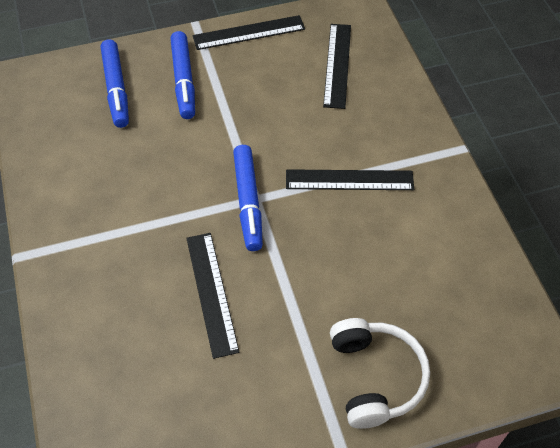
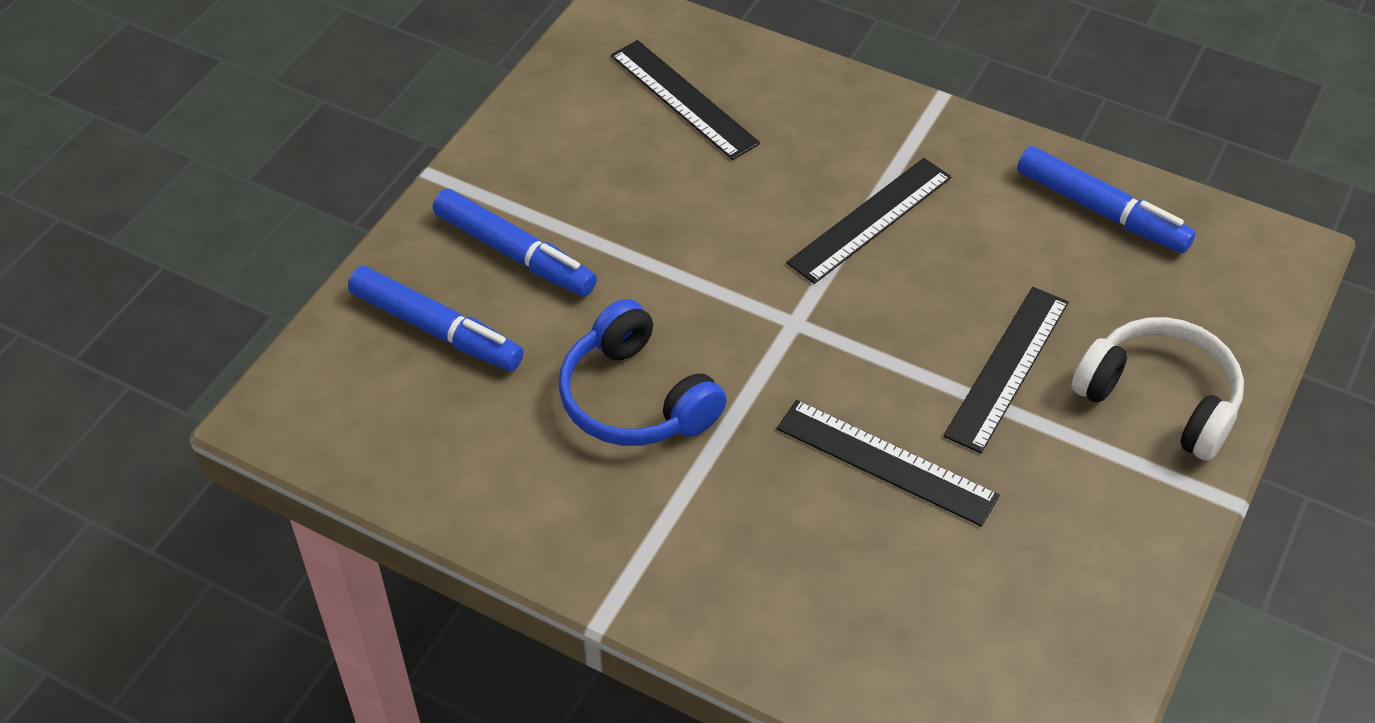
camera: 45 degrees left, 5 degrees down
(150, 178) = (636, 399): none -> blue headphones
(248, 202) = (791, 332): blue marker -> blue marker (1101, 211)
(249, 33) = (519, 136): black ruler -> black ruler (1007, 368)

